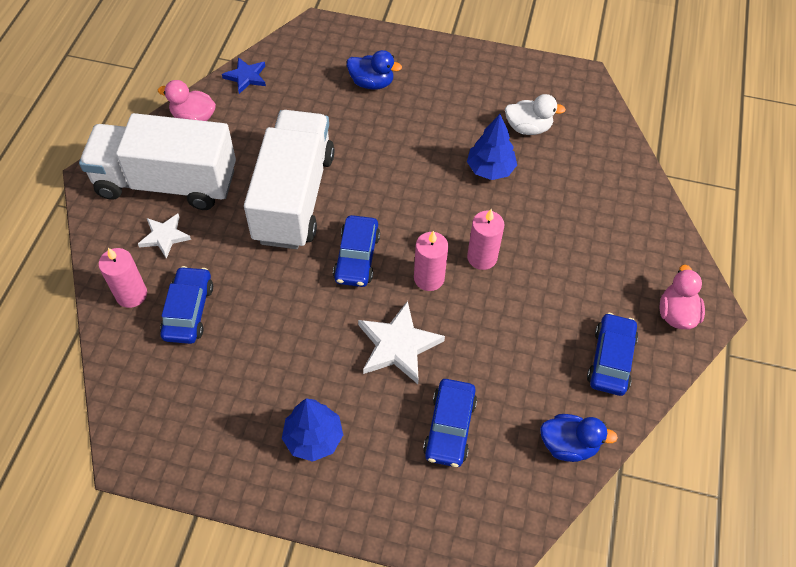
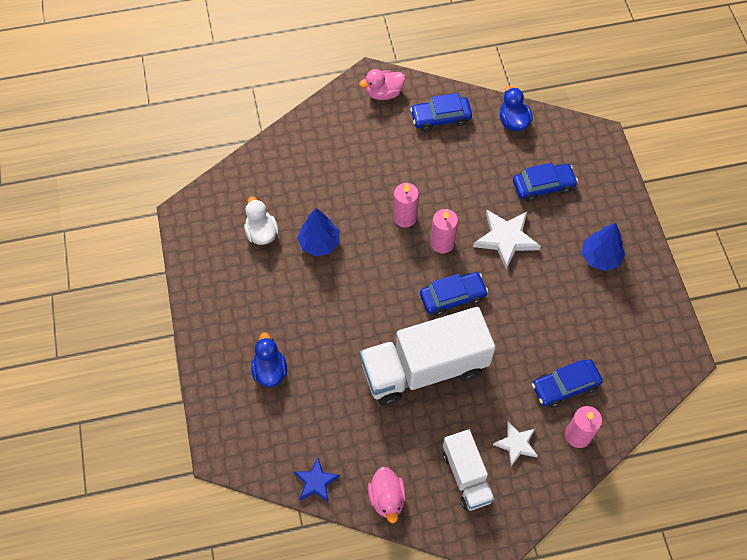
camera: 115 degrees left, 5 degrees up
(167, 183) = (466, 476): white truck -> white truck, size x0.56

